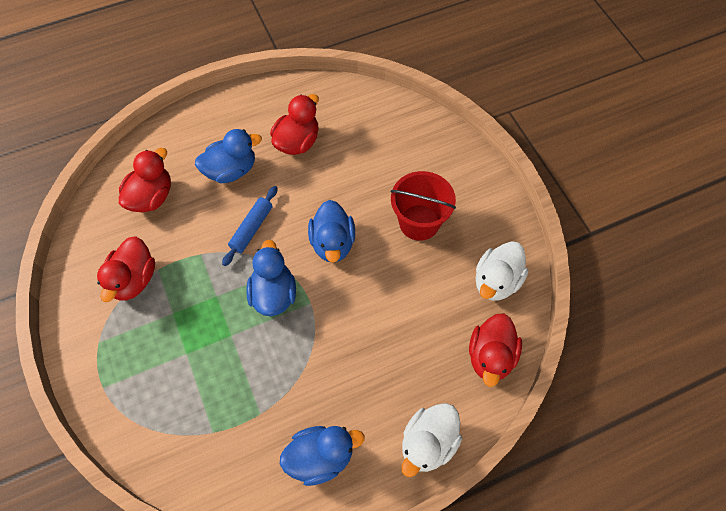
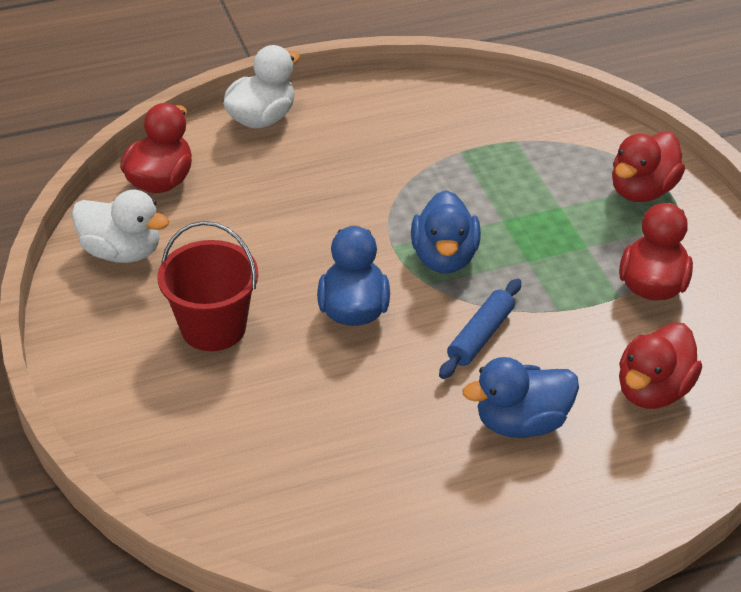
camera: 175 degrees left, 20 degrees down
(297, 142) = (403, 462): red duck -> red duck (642, 190)
(320, 457) = (388, 116): blue duck -> none
(496, 281) = (122, 252): white duck -> white duck turned 75 degrees clockwise

